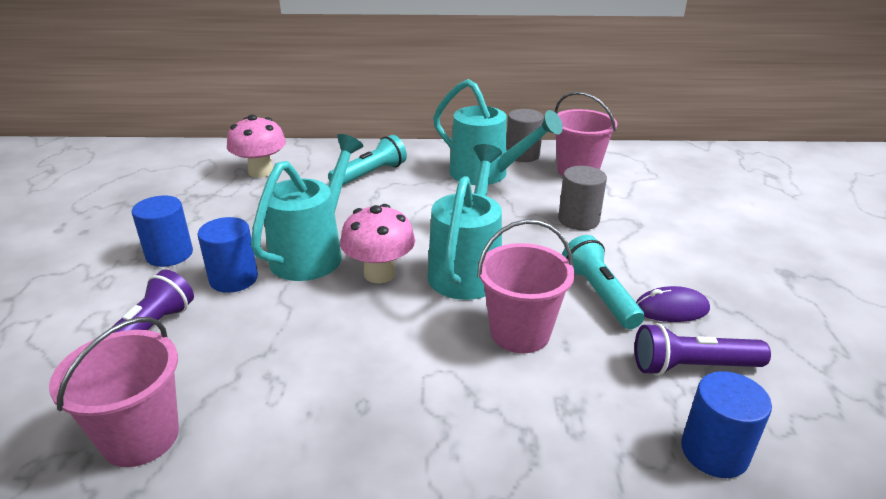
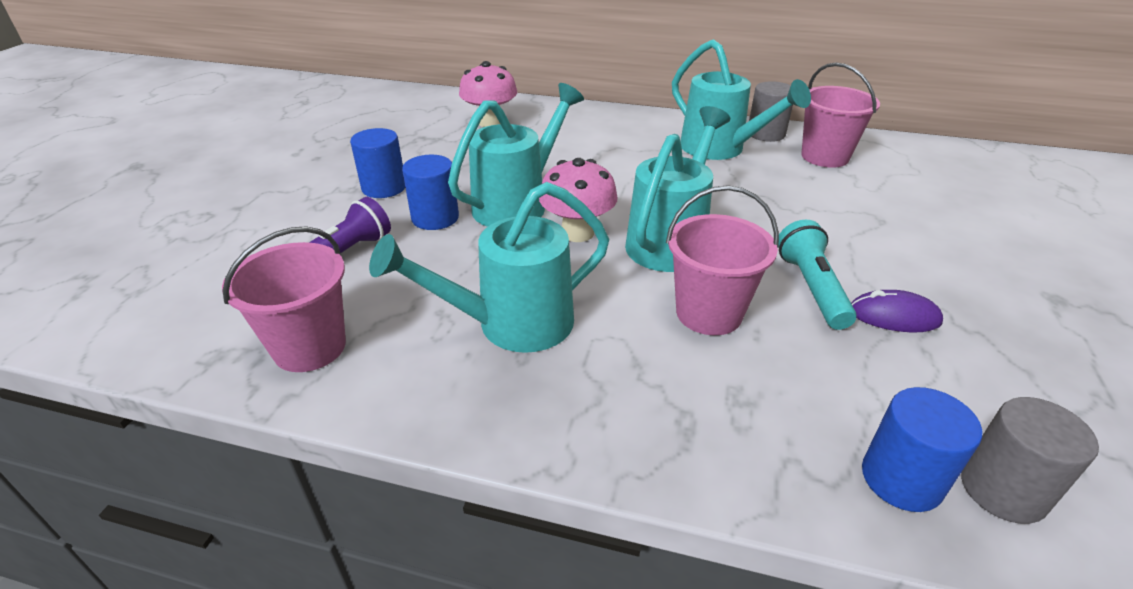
camera: 15 degrees right, 5 degrees up
(343, 375) = (511, 324): none -> turquoise watering can
(370, 174) = (597, 136): turquoise flashlight -> none
(578, 220) = (810, 207): grey cylinder -> grey cylinder (1002, 490)
(692, 366) = (901, 382): purple flashlight -> none

